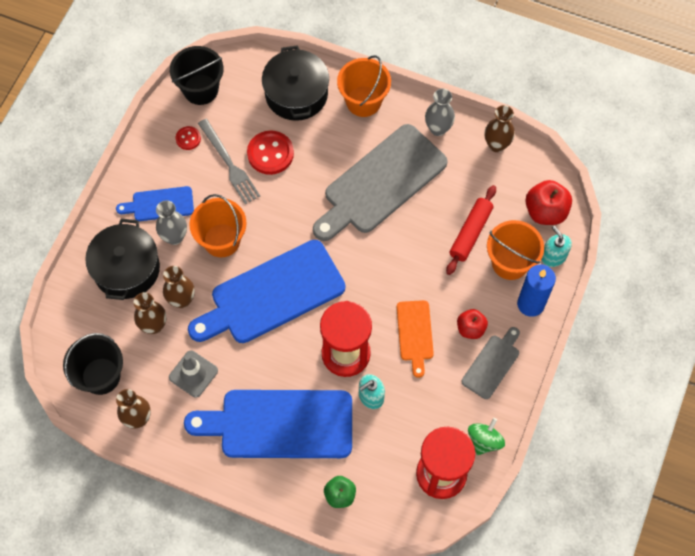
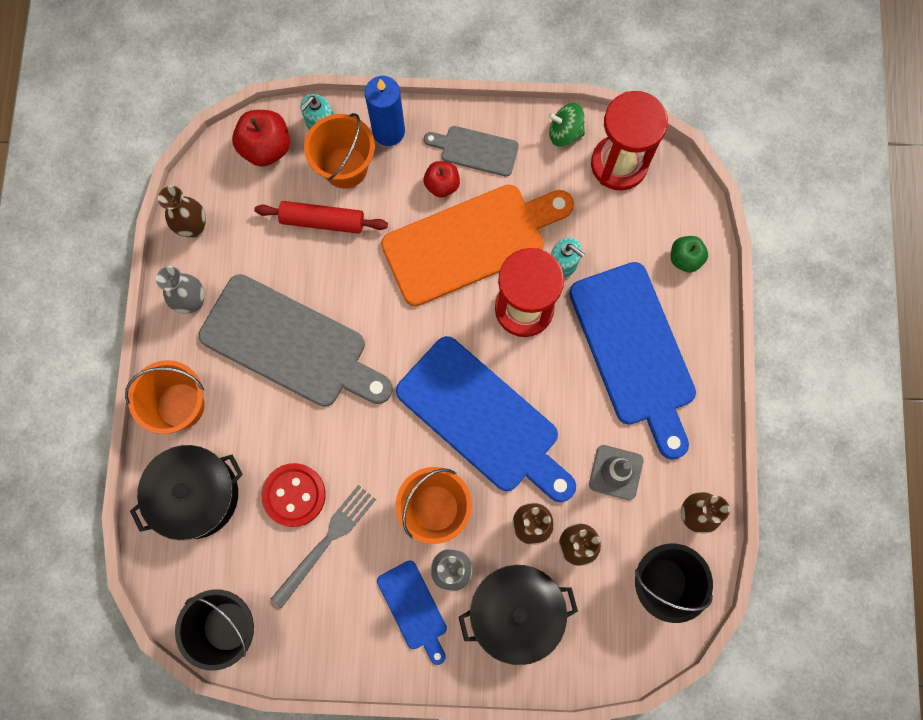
camera: 110 degrees left, 10 degrees up
(188, 138) = (307, 611): red button -> none
(415, 334) = (471, 242): orange cutting board -> orange cutting board, size x2.03

